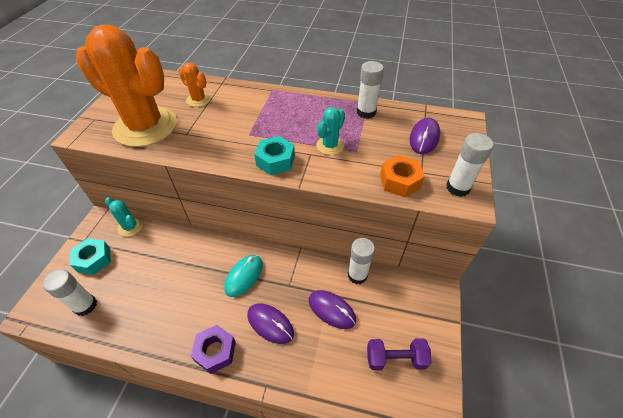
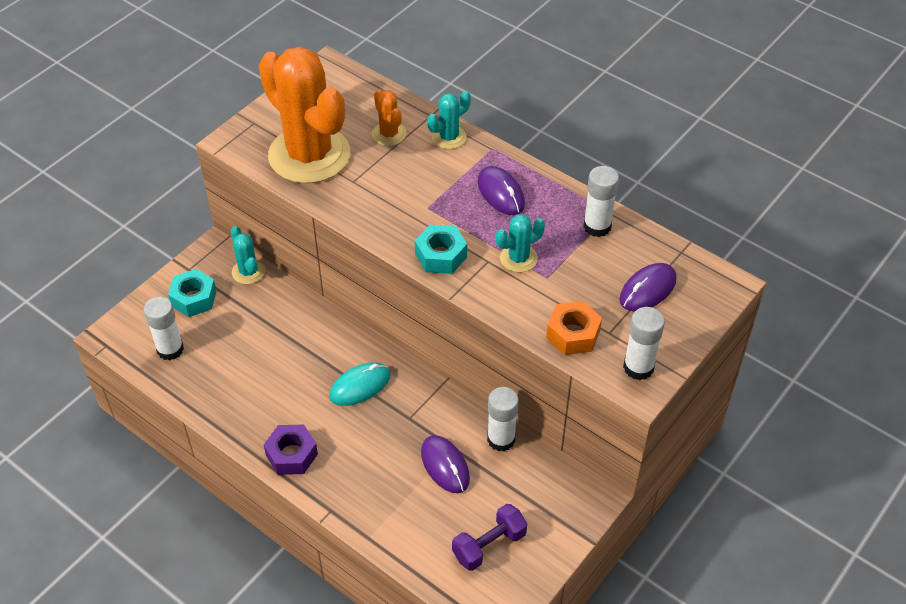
camera: 25 degrees right, 0 degrees up
(240, 91) = (449, 137): none -> turquoise cactus
(270, 324) = (365, 451): purple mouse -> purple mouse (500, 193)
(395, 358) = (489, 545): purple dumbbell -> purple dumbbell turned 60 degrees counterclockwise

